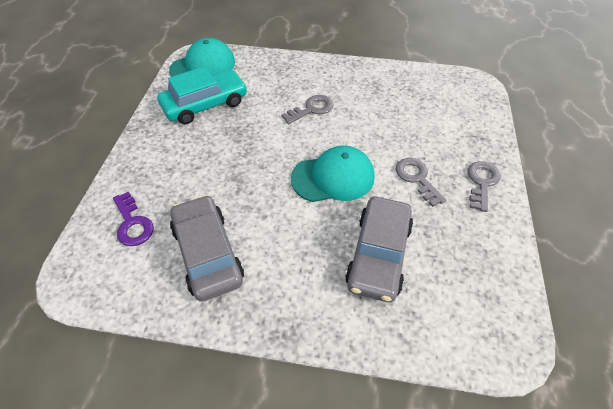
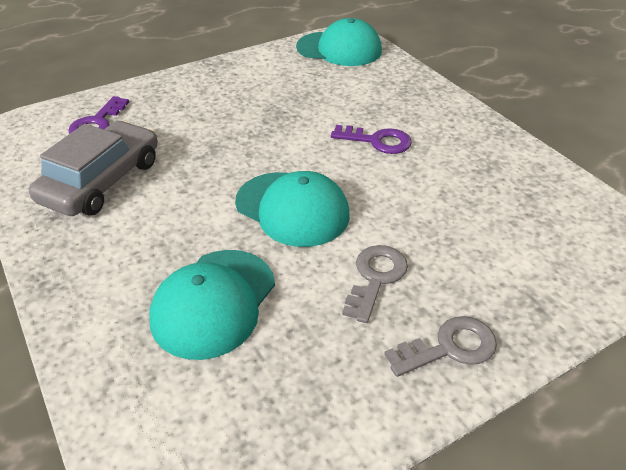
camera: 50 degrees right, 10 degrees down
(205, 104) = (289, 78): turquoise car -> none
(311, 109) = (377, 141): grey key -> purple key
(378, 254) = (214, 302): grey car -> turquoise cap

